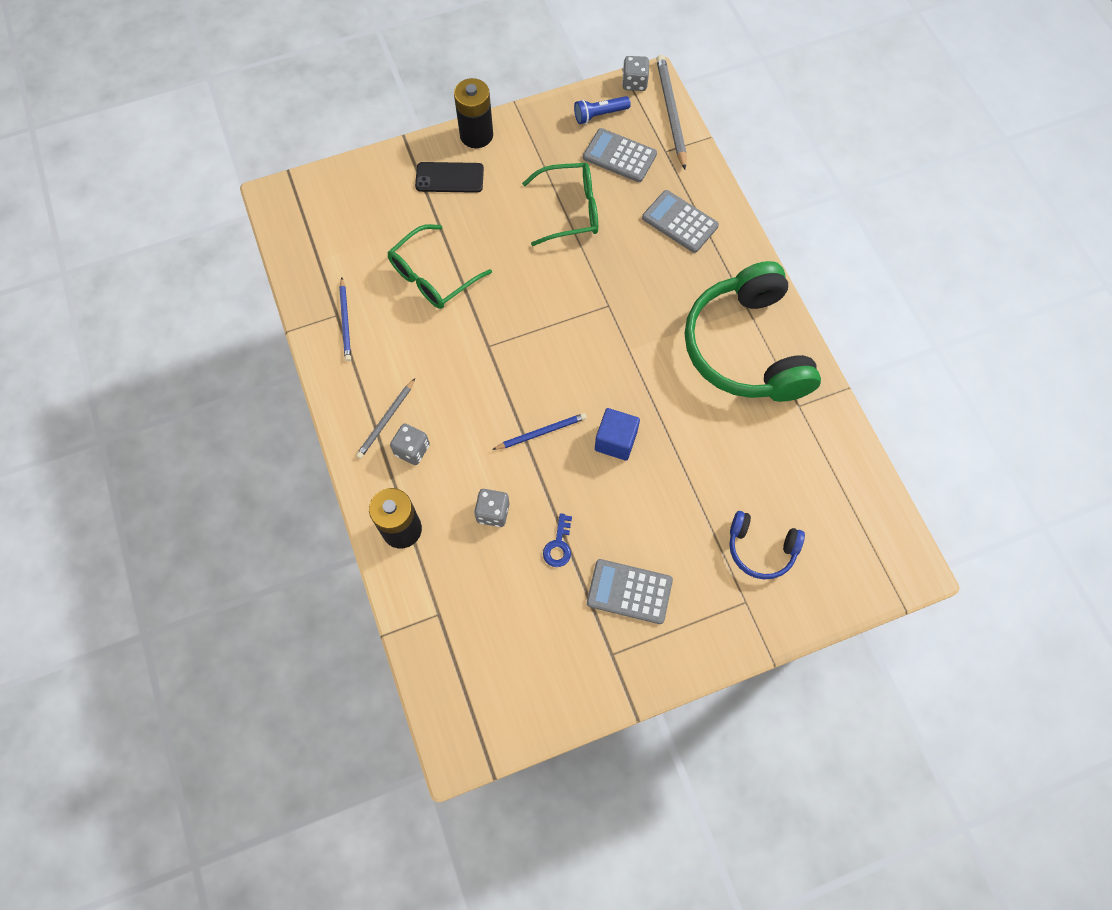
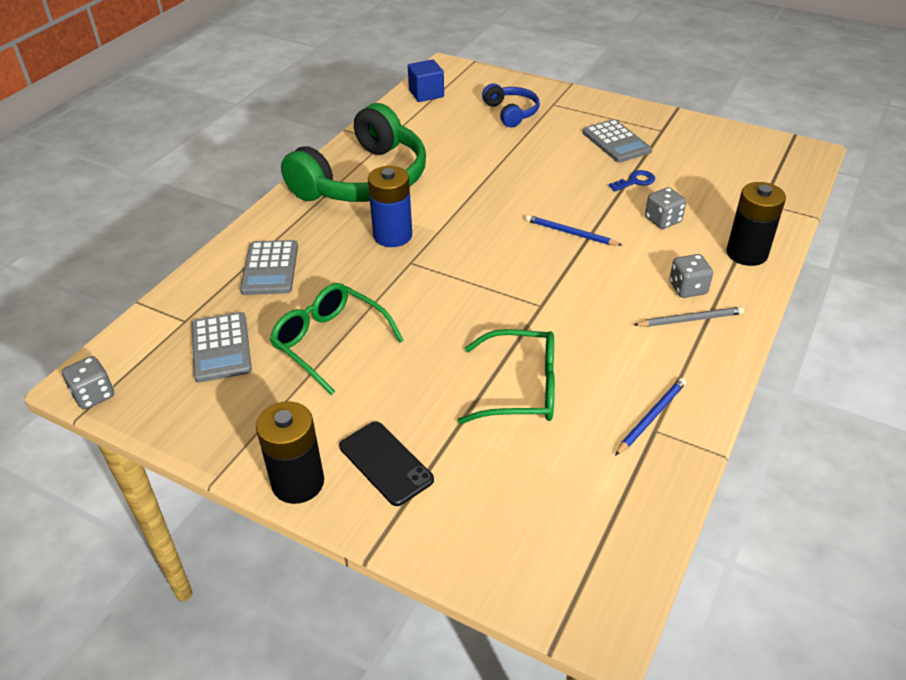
camera: 130 degrees left, 25 degrees down
(599, 115) = (171, 395): blue flashlight -> none
(615, 441) = (524, 197): blue cube -> blue cube (426, 94)
(650, 316) = (392, 235): none -> blue battery
(670, 112) = (122, 344): grey pencil -> none

